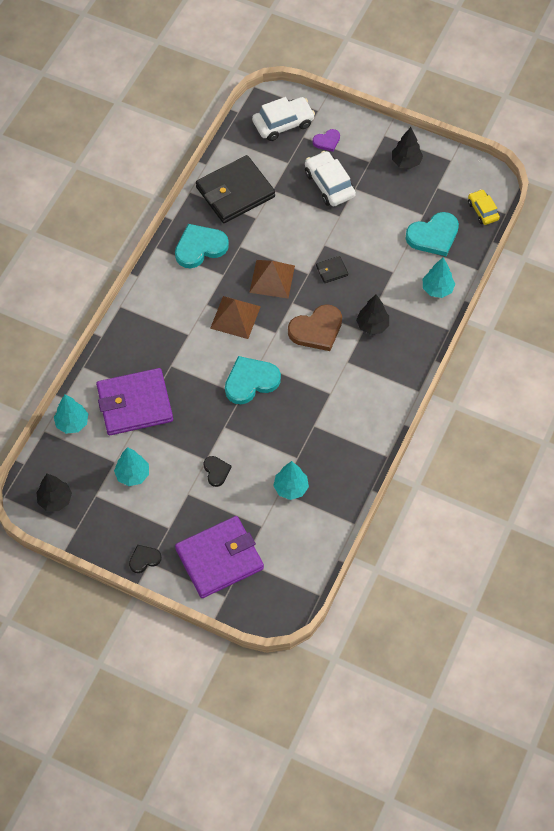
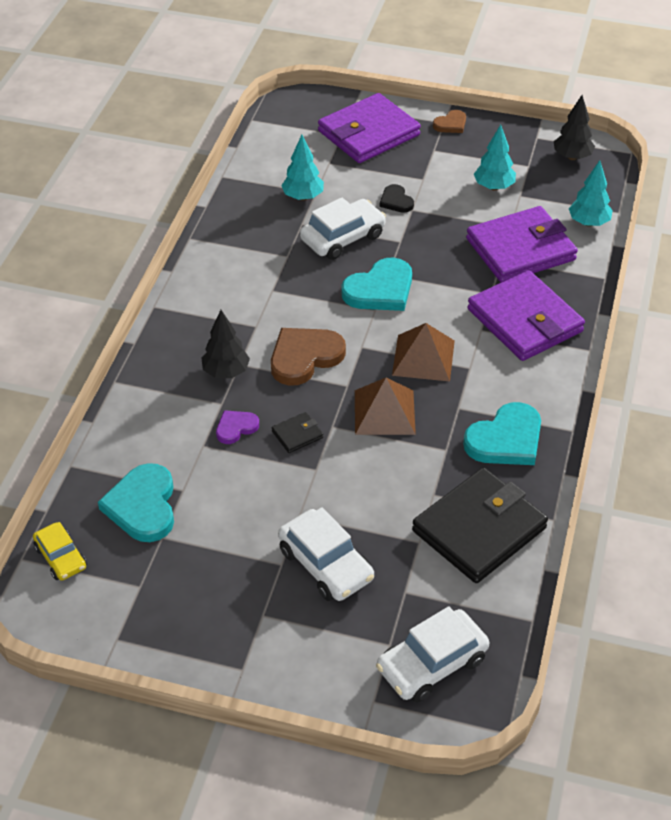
camera: 170 degrees right, 15 degrees down
(144, 559) = (451, 124): black heart -> brown heart
(155, 337) = (525, 320): none -> purple wallet
(267, 438) = (343, 237): none -> white car
(327, 141) = (345, 641): purple heart -> purple heart (236, 428)
(406, 162) = (197, 624): black tree -> none
(433, 236) = (143, 506): turquoise heart -> turquoise heart turned 60 degrees counterclockwise
(437, 289) = (134, 430): turquoise tree -> none

